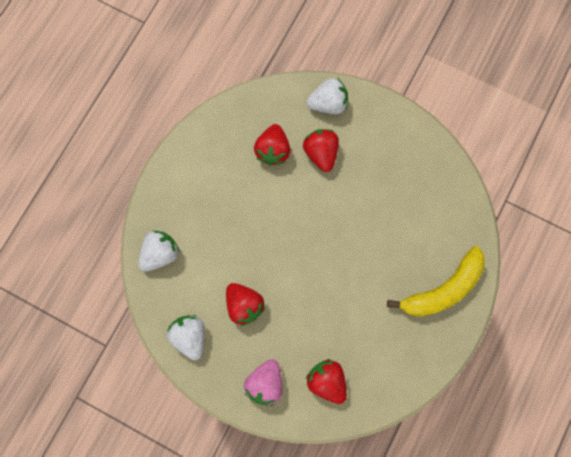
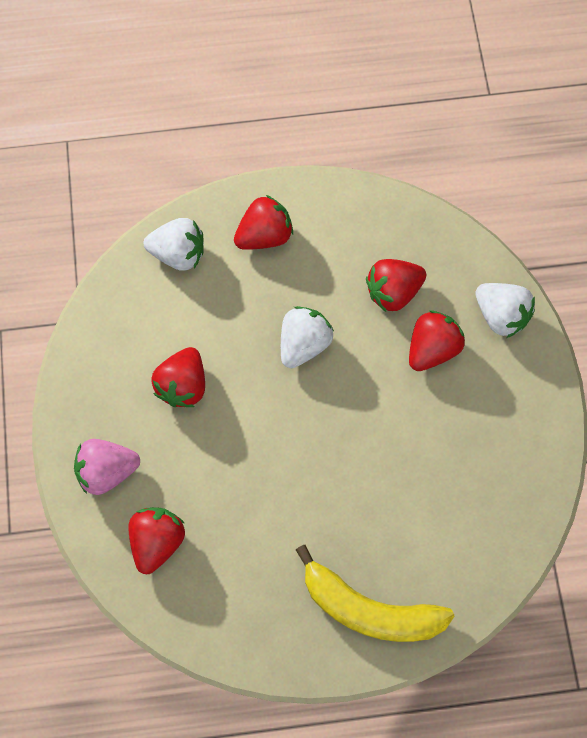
camera: 55 degrees right, 5 degrees down
(186, 197) = (264, 235): none -> red strawberry
(190, 337) = (105, 350): white strawberry -> white strawberry (304, 343)

